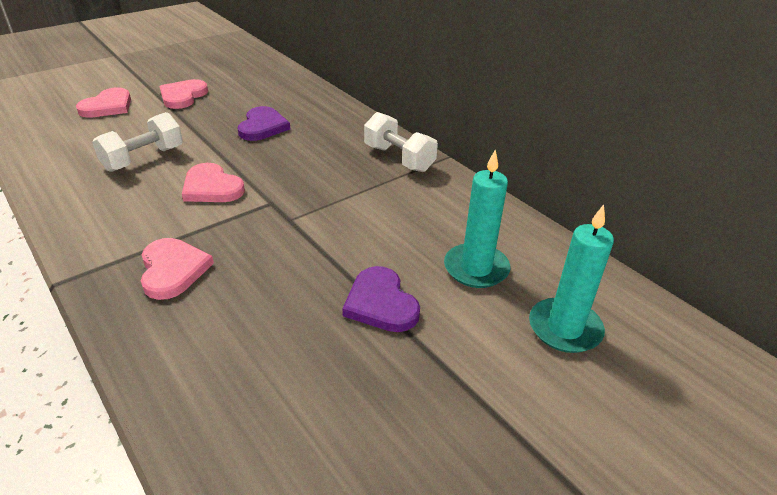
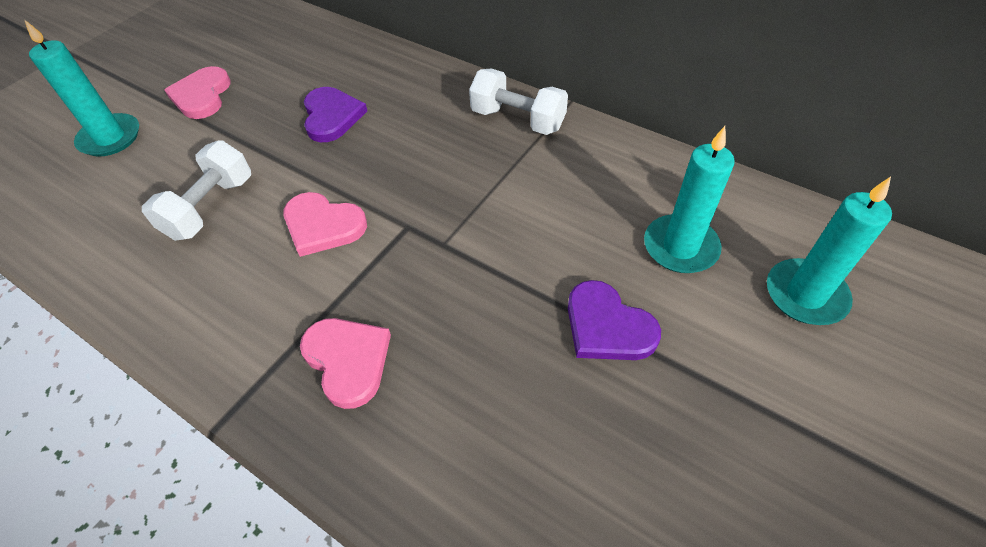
camera: 15 degrees left, 15 degrees up
(108, 106) = (110, 138): pink heart -> turquoise candle

